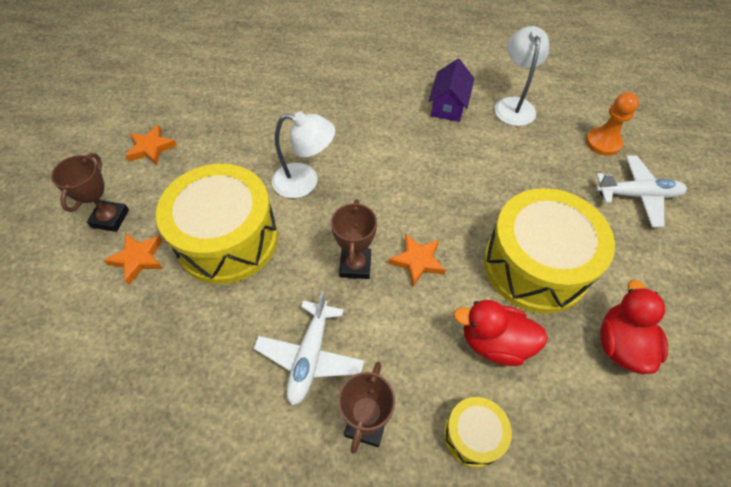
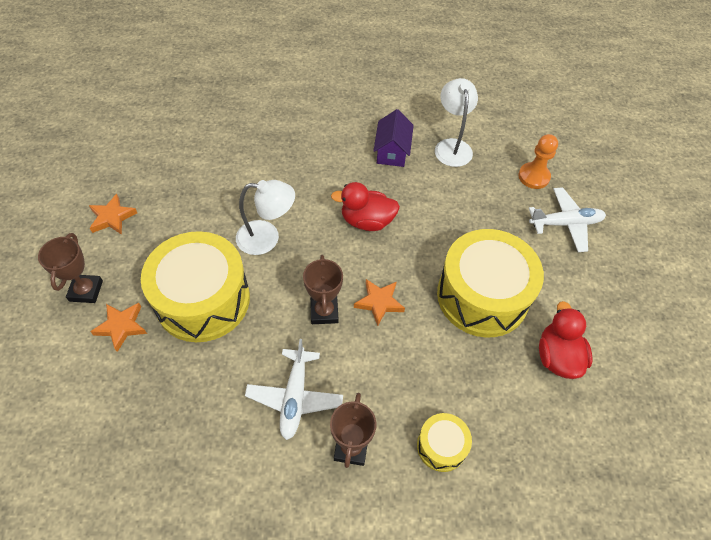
camera: 10 degrees left, 0 degrees up
(494, 343) = (452, 367): red duck -> red duck (367, 221)

